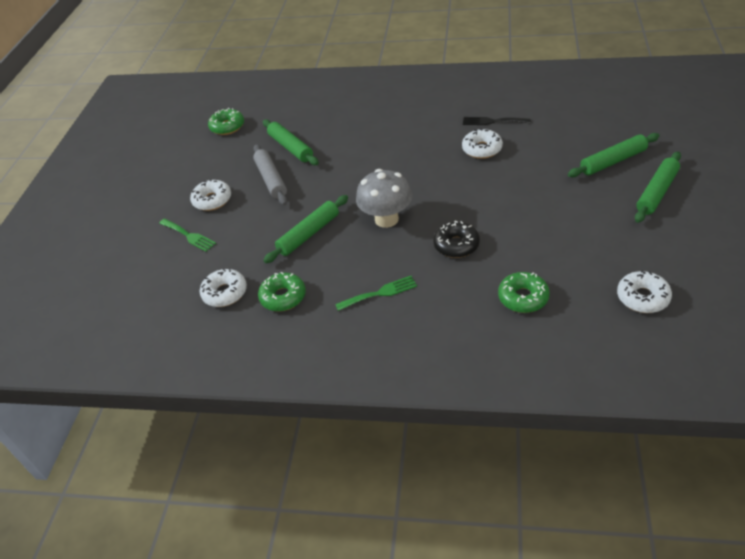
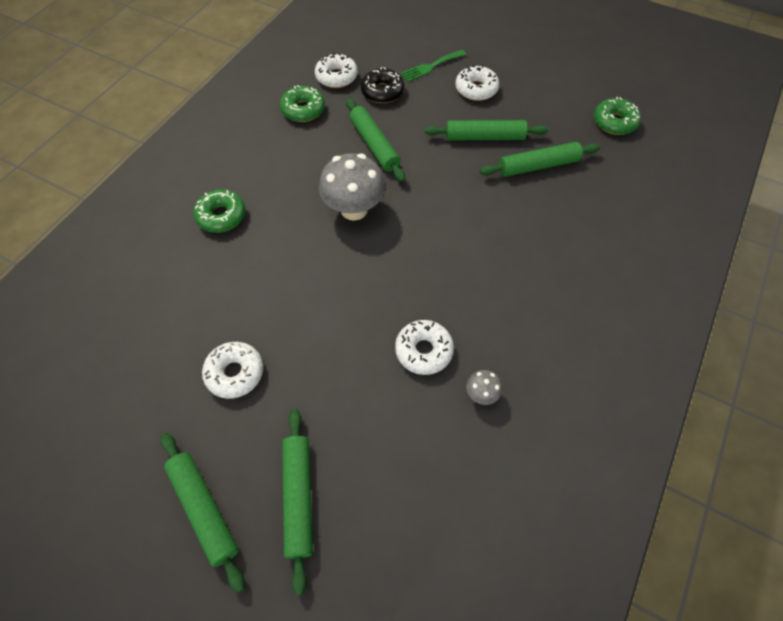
camera: 105 degrees right, 15 degrees up
(271, 179) = (484, 137): grey rolling pin -> green rolling pin
(380, 293) = (257, 172): green fork -> none
(456, 245) = (273, 252): black donut -> black donut (382, 92)
(492, 121) = (481, 394): black fork -> grey mushroom
(523, 298) = (164, 274): green donut -> green donut (221, 216)
(642, 297) = (79, 375): white donut -> white donut (235, 373)

